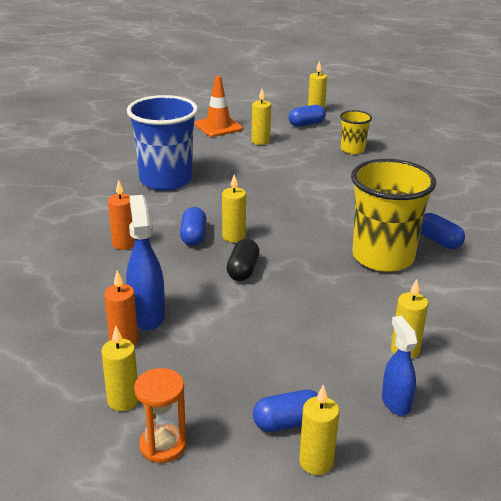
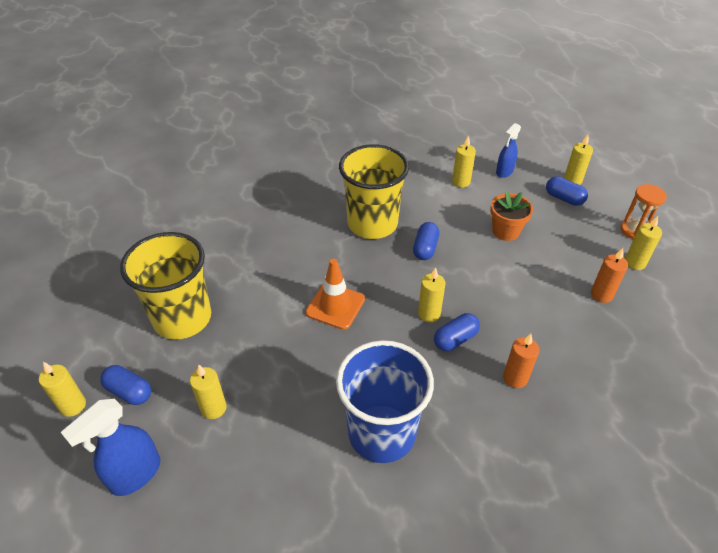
camera: 125 degrees left, 15 degrees up
(147, 315) = (568, 301): blue spray bottle -> blue spray bottle (135, 475)
(218, 126) = (195, 482): orange traffic cone -> orange traffic cone (335, 306)
(243, 270) = (465, 283): black capsule -> none
(282, 334) = (505, 231): none -> orange flower pot
(352, 149) = (182, 318): yellow cup -> yellow cup, size x1.97
(439, 241) = (322, 206): blue capsule -> blue capsule (425, 248)

